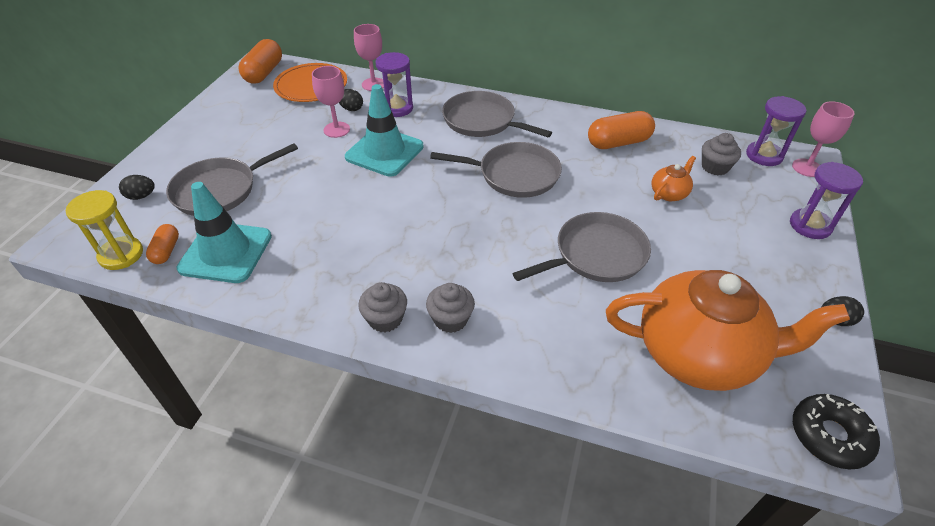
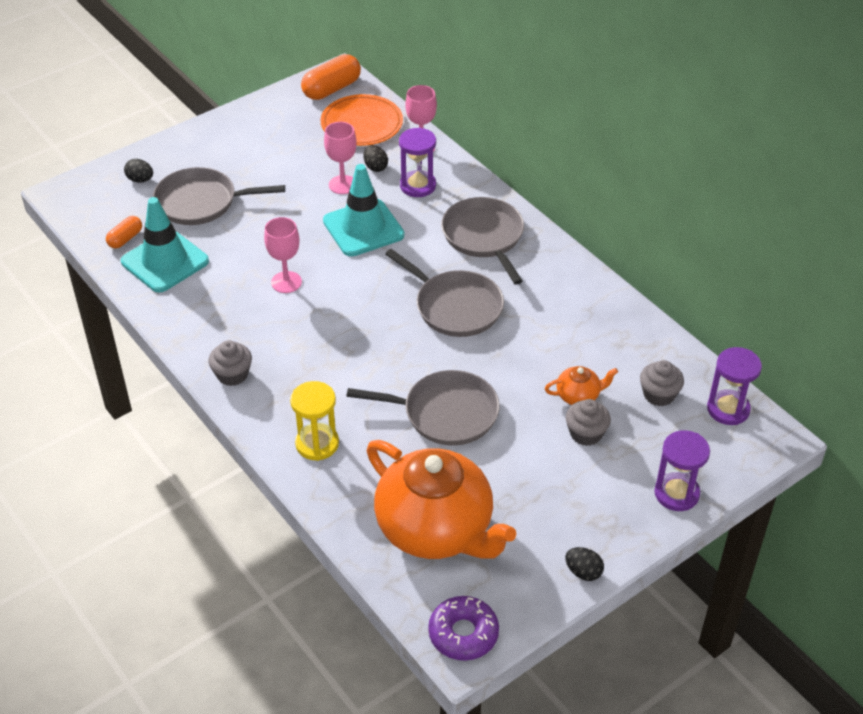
camera: 35 degrees right, 0 degrees up
(121, 255) = (93, 226): yellow hourglass -> yellow hourglass (317, 444)
(450, 319) = (278, 400): grey cupcake -> grey cupcake (586, 433)
(618, 142) = (592, 323): orange capsule -> none
(807, 168) = (756, 443): pink goblet -> pink goblet (286, 282)
(829, 436) = (463, 634): black donut -> purple donut

